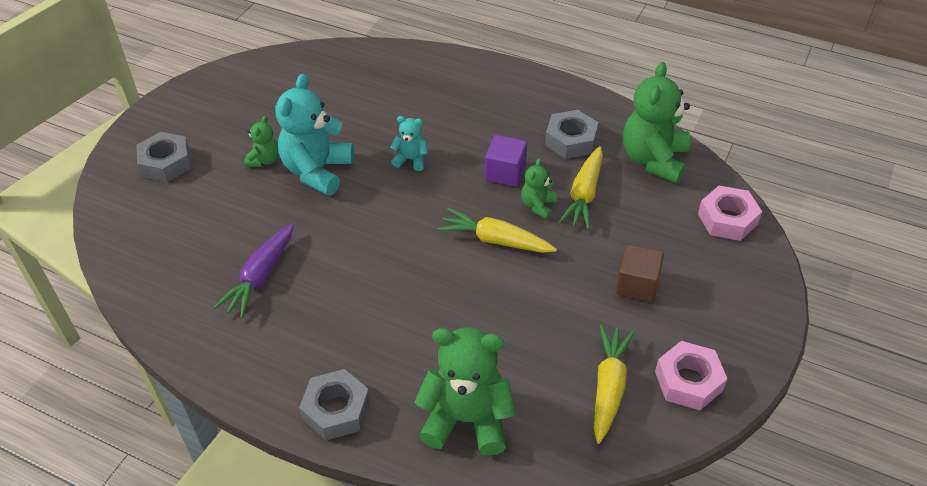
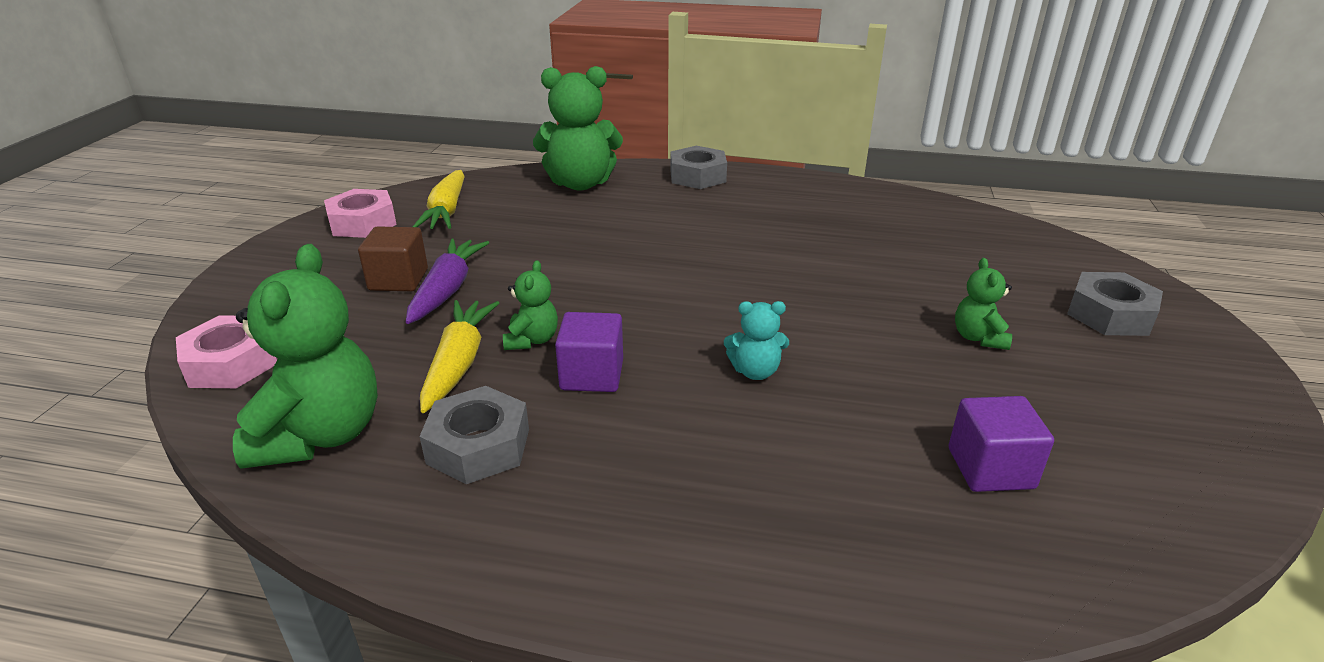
camera: 165 degrees right, 15 degrees down
(260, 277) = (848, 234): purple carrot -> purple carrot (447, 289)
(317, 171) = (886, 335): turquoise teddy bear -> none
(334, 92) = (990, 468): none -> purple cube
(495, 240) = (587, 296): yellow carrot -> none

